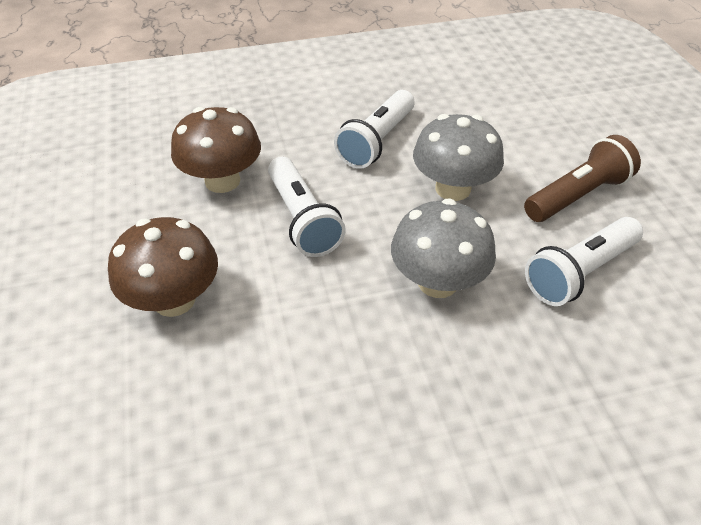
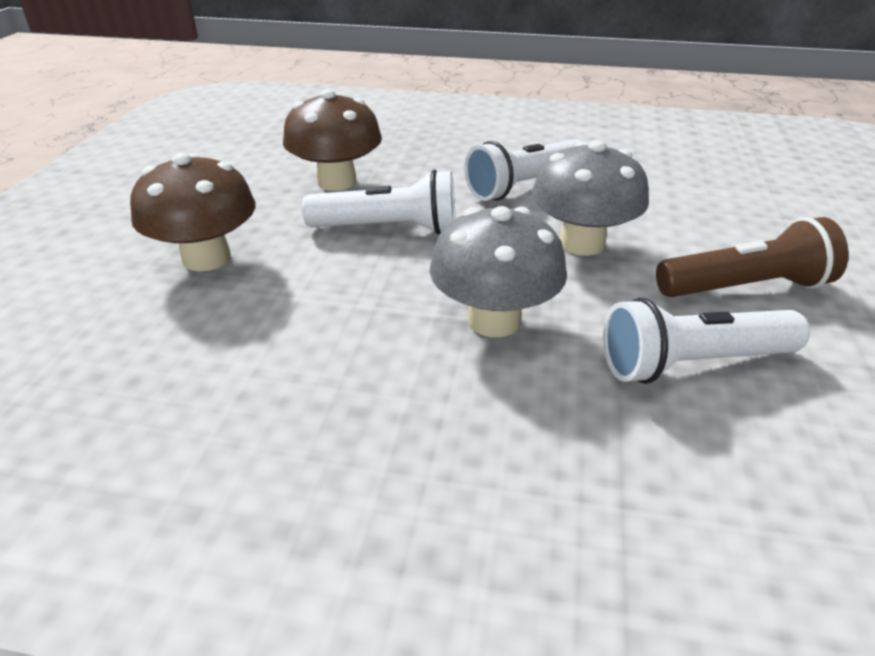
camera: 25 degrees right, 10 degrees down
(302, 219) = (388, 229): white flashlight -> white flashlight turned 90 degrees counterclockwise

